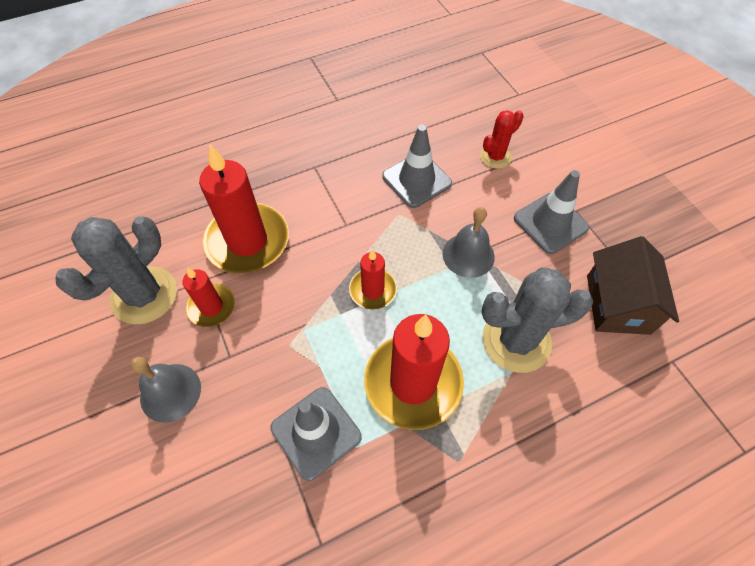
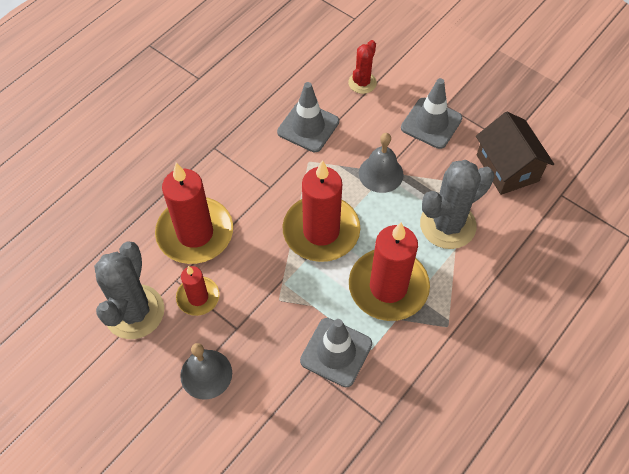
camera: 25 degrees left, 0 degrees up
(373, 290) = (321, 231): red candle -> red candle, size x1.87

